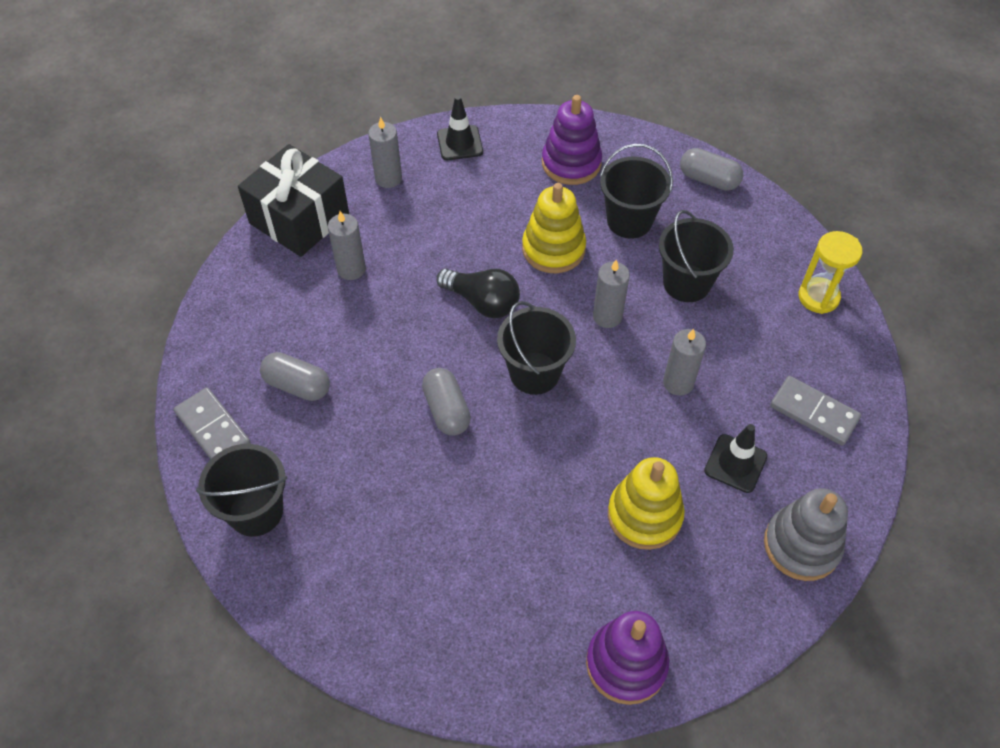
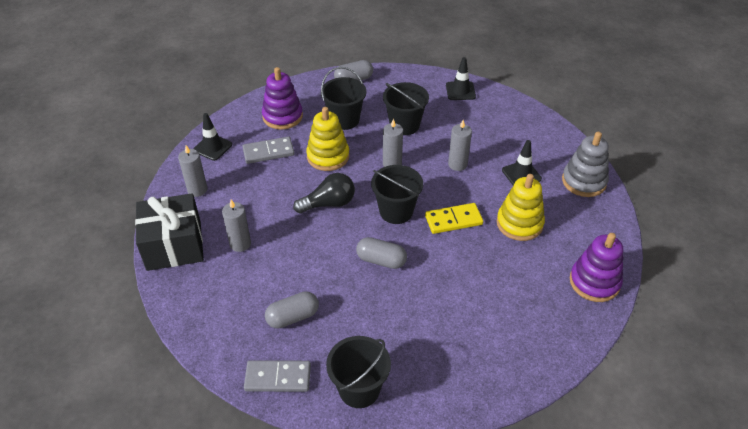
camera: 50 degrees left, 10 degrees down
(578, 440) = (453, 220): none -> yellow domino
(814, 412) = (519, 132): grey domino -> grey domino (268, 152)
(818, 297) = (460, 91): yellow hourglass -> black traffic cone

